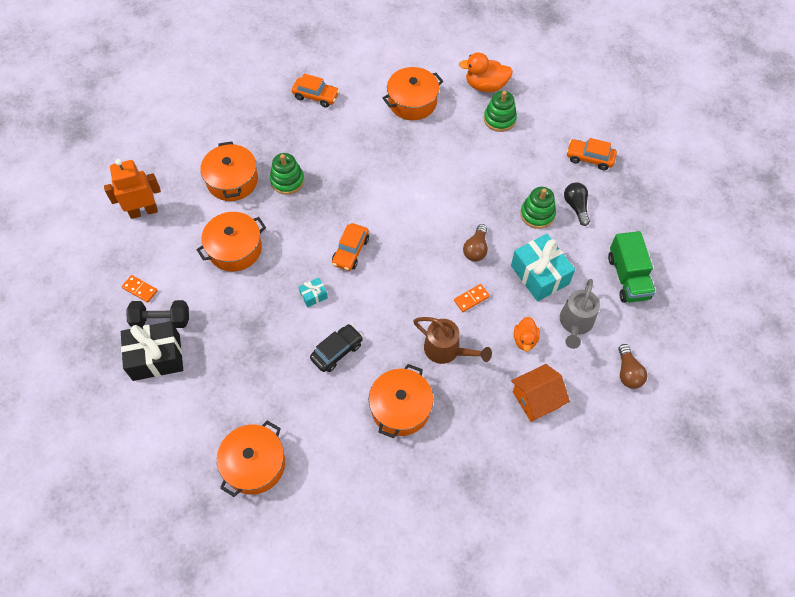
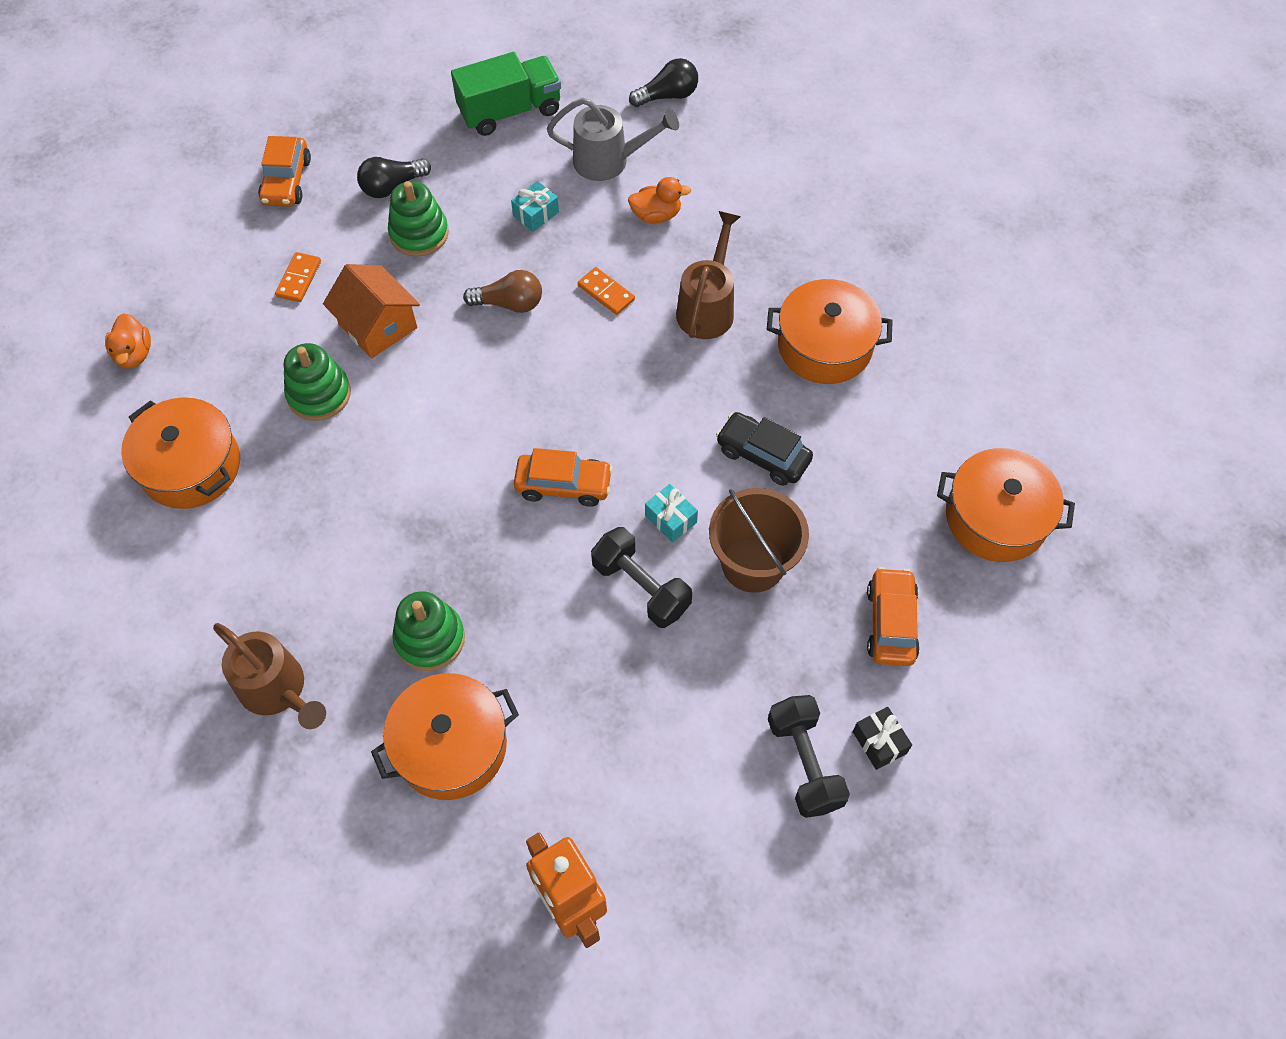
camera: 105 degrees left, 0 degrees up
(140, 289) = (754, 832): orange domino -> orange domino (299, 279)
(156, 357) = (879, 742): black gift -> black gift, size x0.47
(235, 249) = (612, 684): orange pot -> none
(274, 327) = (753, 563): none -> brown bucket
(280, 273) = (641, 587): none -> black dumbbell
(284, 122) = (278, 691): none -> brown watering can
(316, 96) = (195, 650): orange car -> orange car (890, 623)
(485, 85) = (134, 354): orange duck -> orange duck, size x0.63
(499, 119) = (216, 318): green stacking toy -> green stacking toy (319, 394)
(536, 399) = (746, 188): orange house -> orange house (378, 326)
(539, 275) = (536, 214): turquoise gift -> turquoise gift, size x0.47
(628, 372) = (667, 96): brown light bulb -> black light bulb

